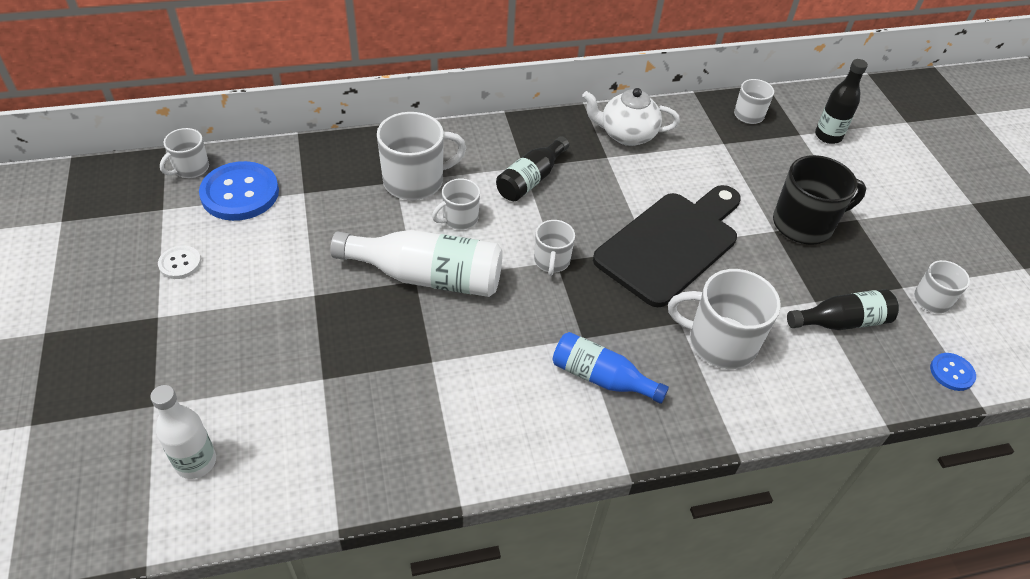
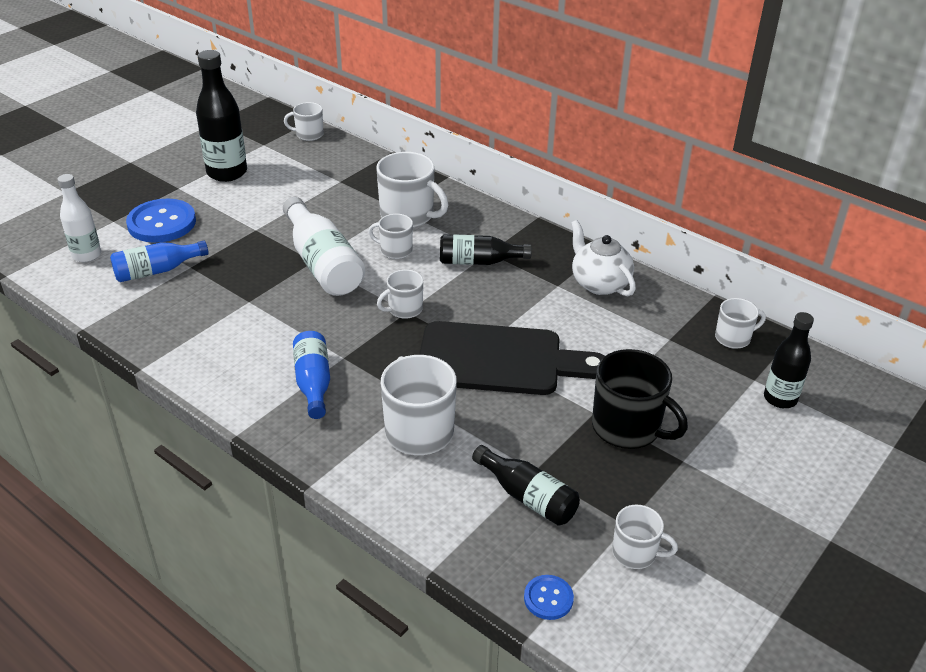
camera: 55 degrees right, 10 degrees down
(180, 263) = (227, 173): white button -> black bottle
(240, 193) = (309, 161): blue button -> blue button (162, 223)
(299, 411) = (157, 271): none -> blue bottle

